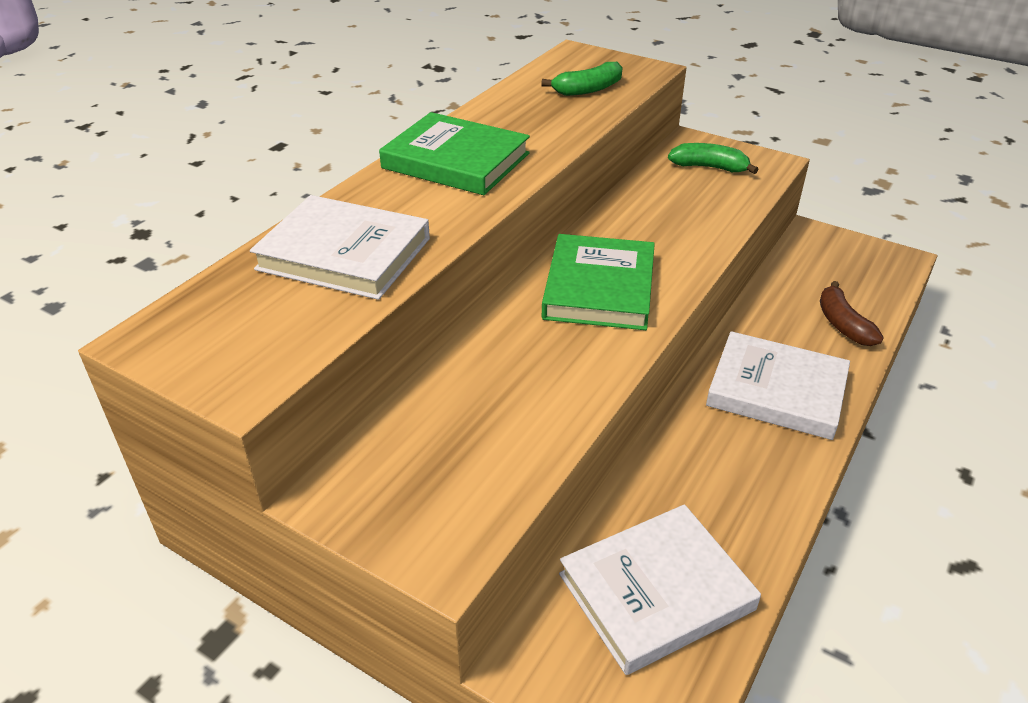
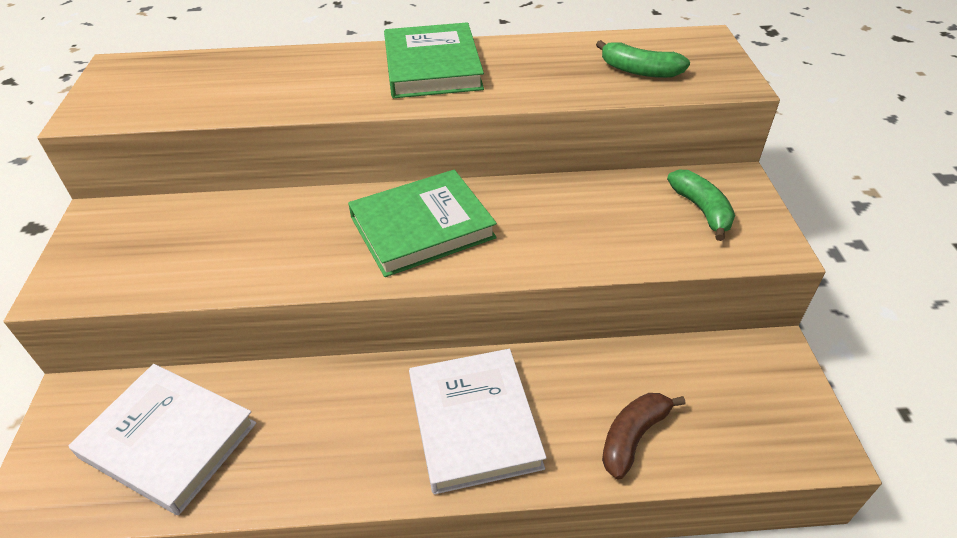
camera: 55 degrees right, 5 degrees up
(344, 254) = (257, 82): white book -> none

